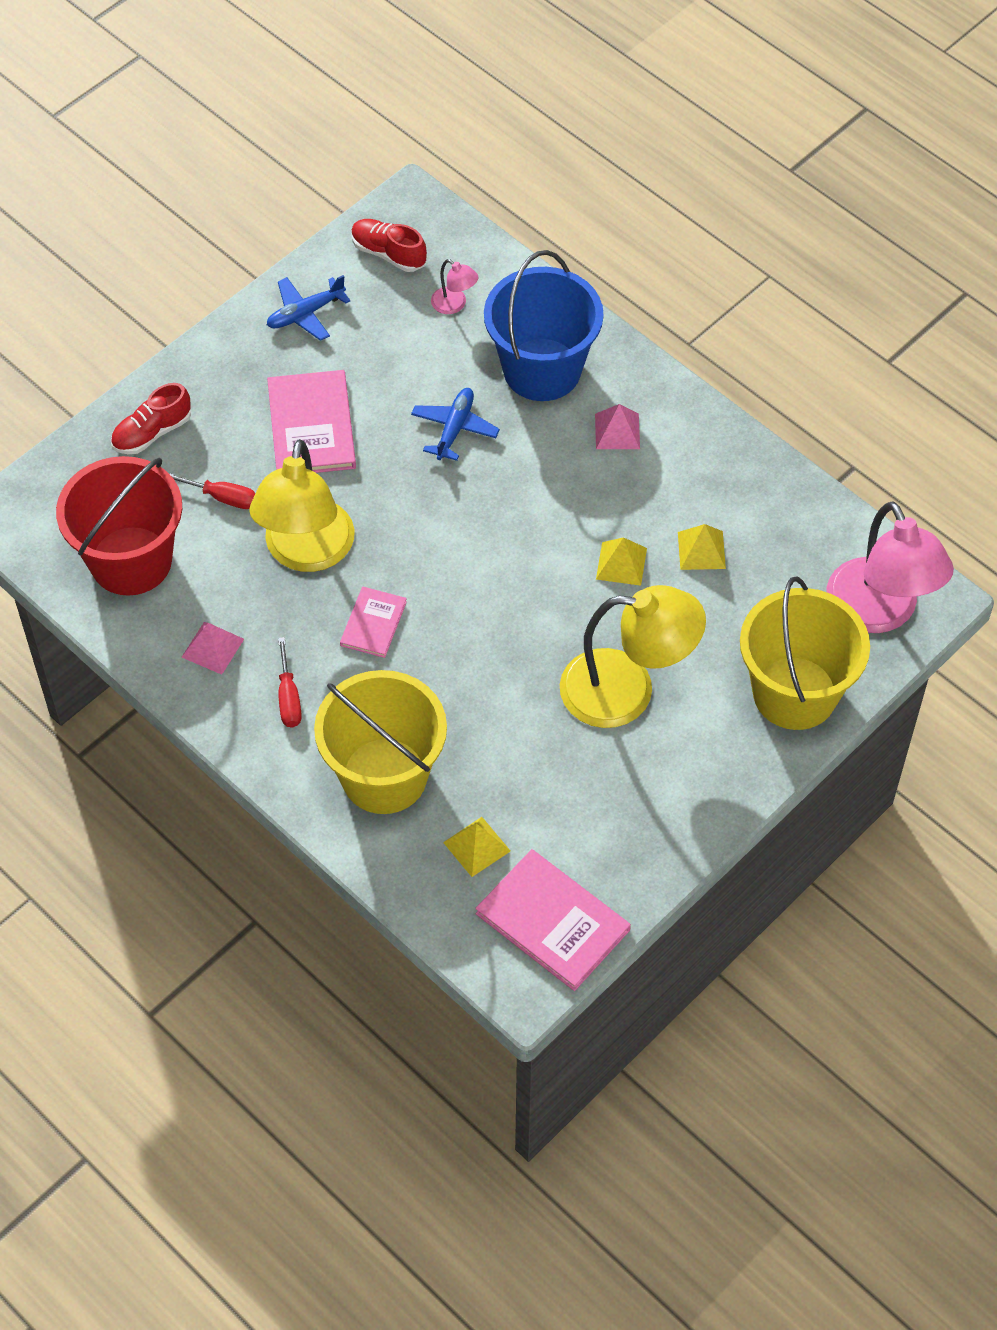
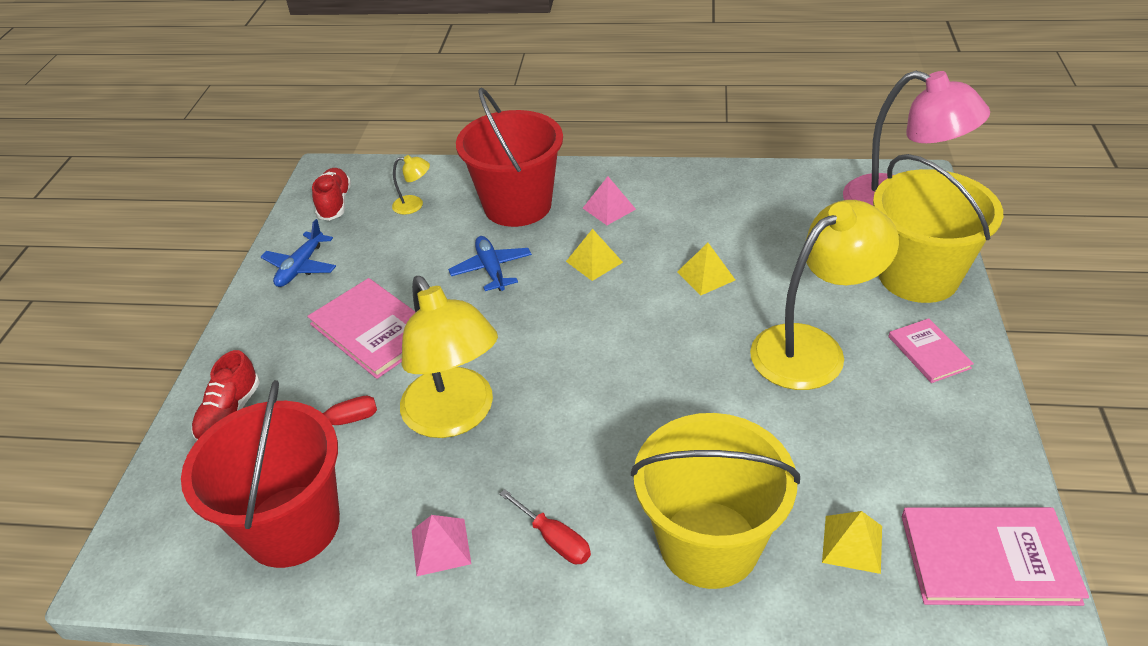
camera: 35 degrees left, 15 degrees down
(373, 623) = (567, 431): pink book -> pink book (929, 352)
(388, 253) = (335, 203): red shoe -> red shoe turned 90 degrees clockwise
(454, 305) = (414, 205): pink lamp -> yellow lamp
(542, 370) = (517, 205): blue bucket -> red bucket
(701, 550) = (747, 237): yellow pyramid -> yellow pyramid (594, 261)

